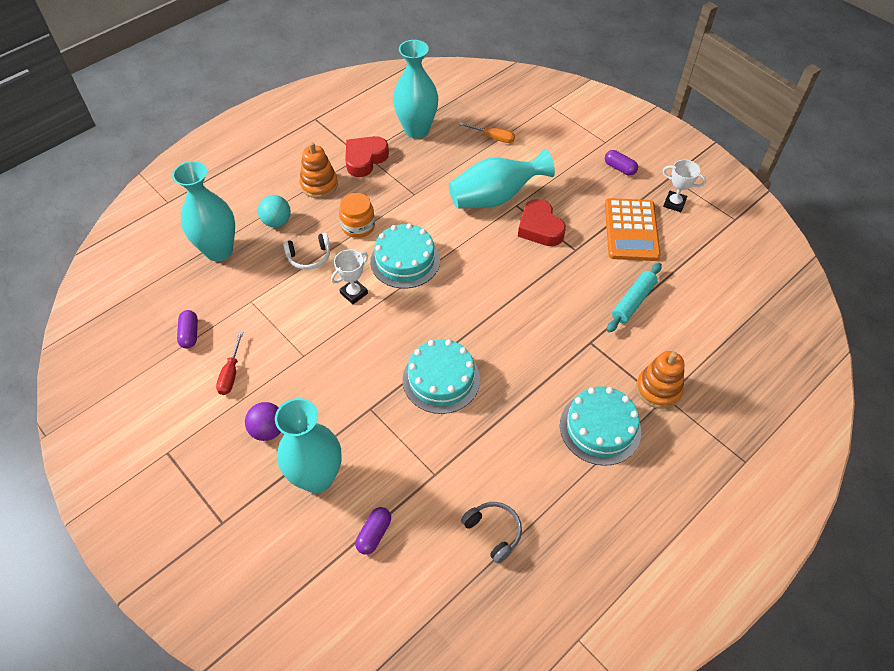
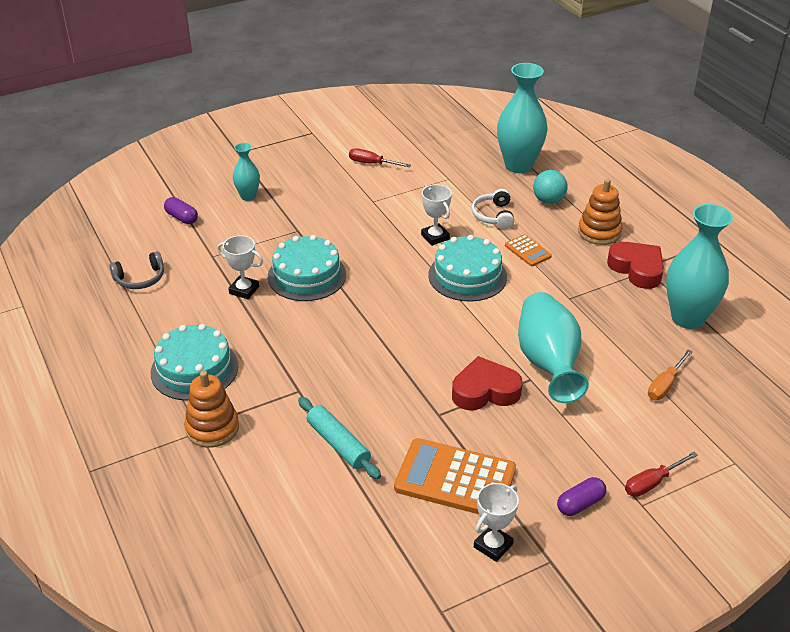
camera: 105 degrees right, 15 degrees down
(190, 334) = (423, 146): purple capsule -> none
(268, 430) = (306, 177): purple ball -> none
(317, 477) = (248, 196): turquoise vase -> turquoise vase, size x0.53
(358, 226) = (528, 251): orange jar -> orange calculator
(479, 425) = (244, 290): none -> white trophy
(585, 139) = (652, 483): none -> red screwdriver

